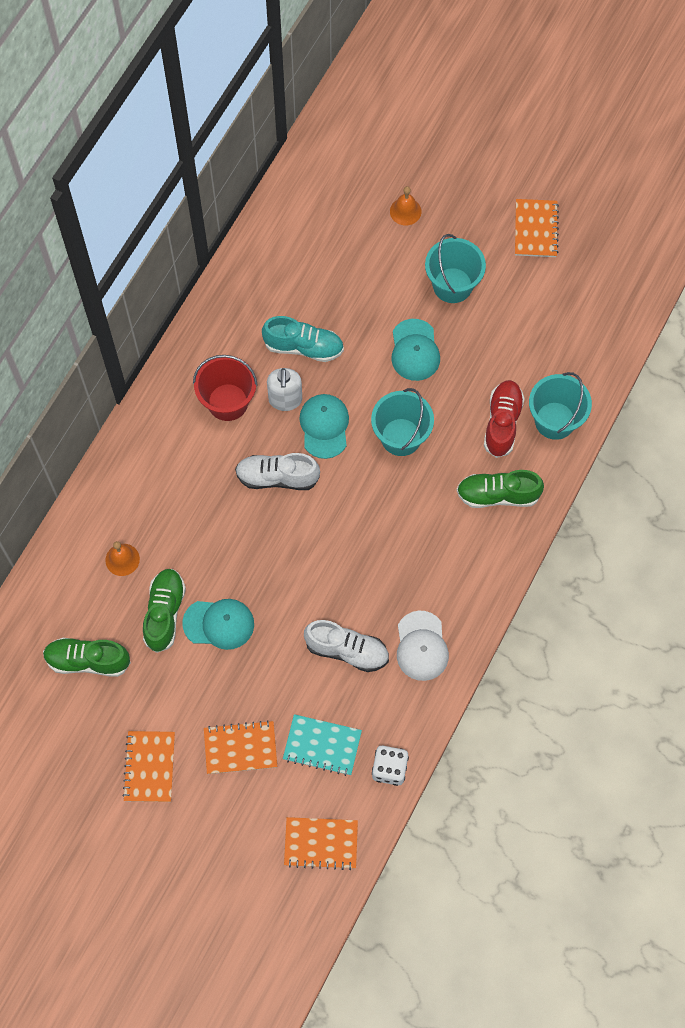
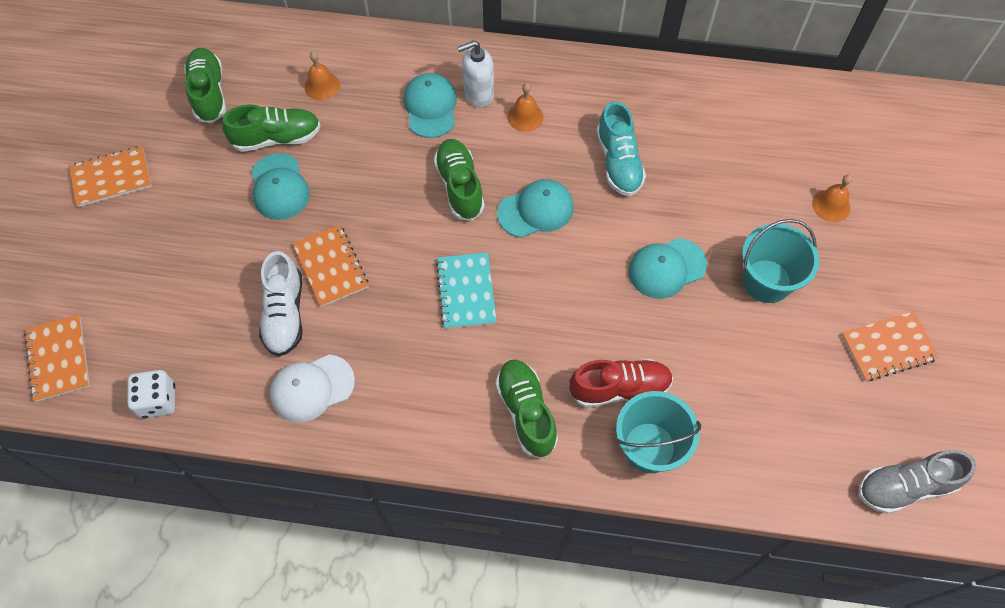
camera: 70 degrees right, 5 degrees down
(185, 475) = (430, 107): none -> turquoise cap
(227, 402) = (525, 116): red bucket -> orange bell
(240, 748) = (149, 249): orange notebook -> orange notebook (331, 267)
(277, 477) = (459, 186): white shoe -> green shoe
(285, 400) = (550, 165): white soap dispenser -> white soap dispenser (478, 94)
(322, 745) = (170, 324): turquoise notebook -> turquoise notebook (466, 291)
(401, 437) = (555, 287): turquoise bucket -> none
(639, 268) = (905, 486): none -> grey shoe

